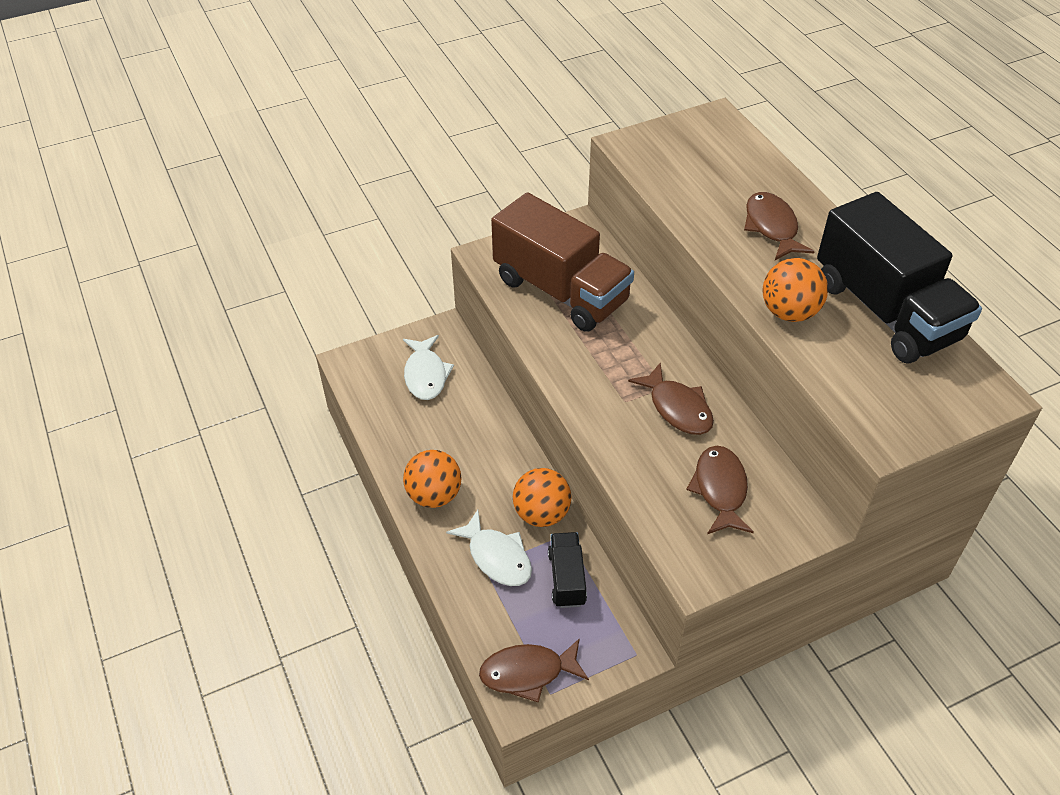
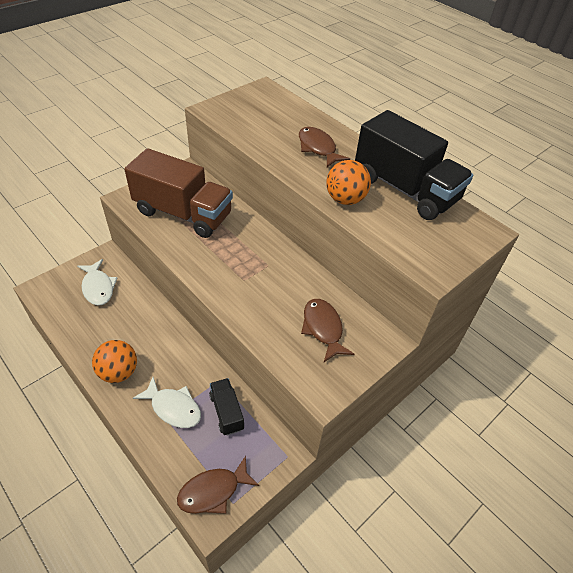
camera: 20 degrees left, 0 degrees up
(541, 514) = (199, 369): orange ball -> none
(677, 408) = (280, 278): brown fish -> none

